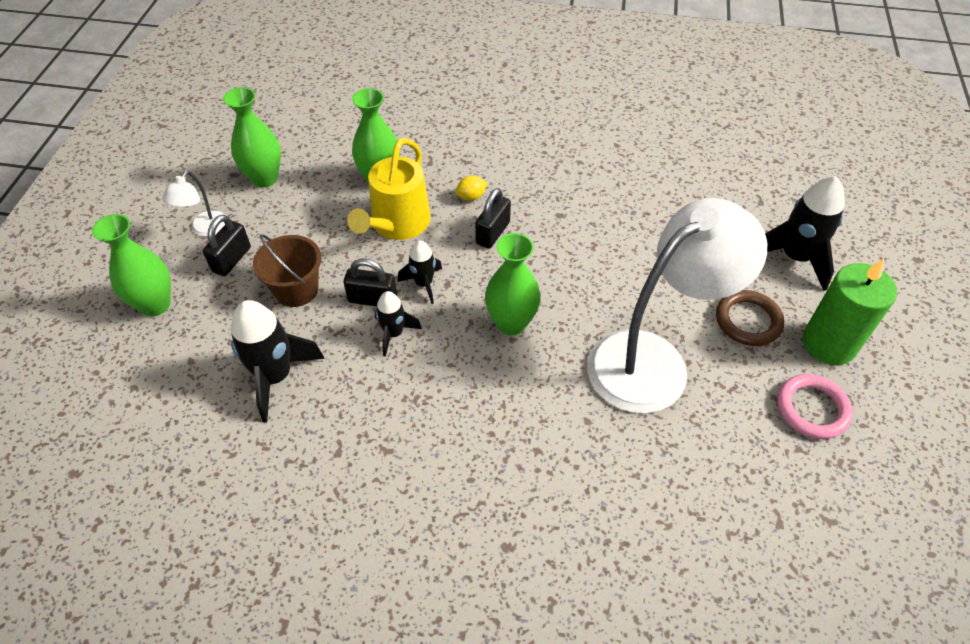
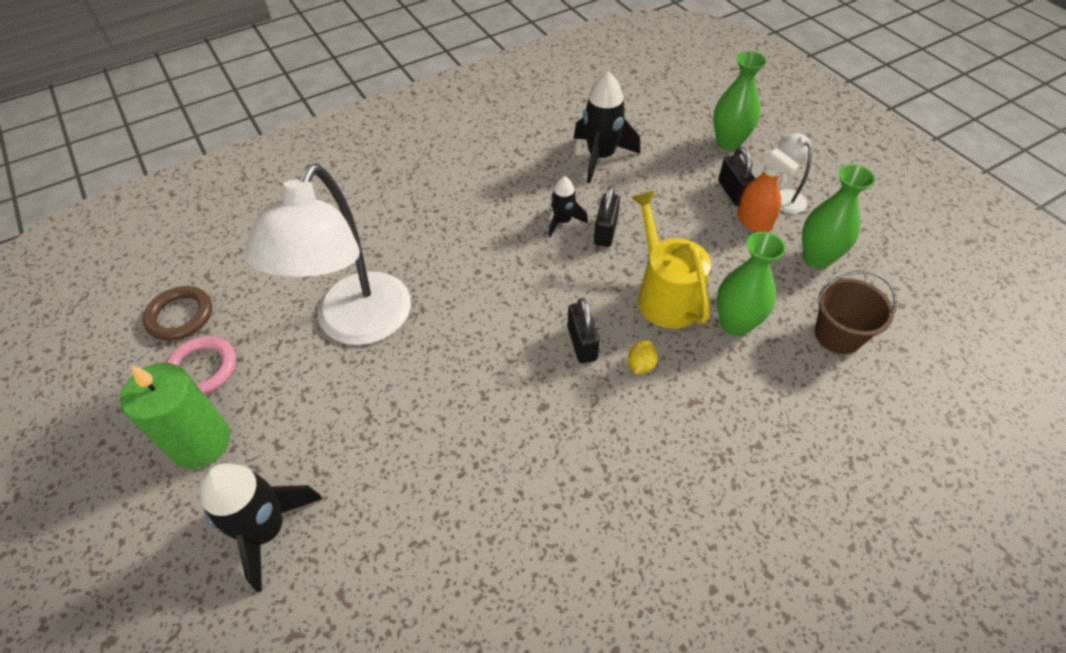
camera: 140 degrees right, 0 degrees up
(258, 227) = (754, 222): none -> orange spray bottle
(296, 289) = (663, 204): brown bucket -> brown bucket (838, 335)
(372, 299) = (605, 231): black padlock -> black padlock turned 45 degrees counterclockwise
(423, 284) = (584, 265): black rocket -> none
(511, 323) = (489, 281): green vase -> none
(748, 321) = (290, 415): brown ring -> brown ring (180, 316)

